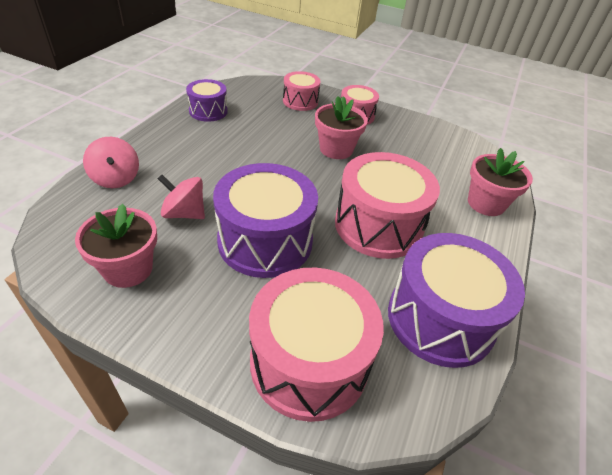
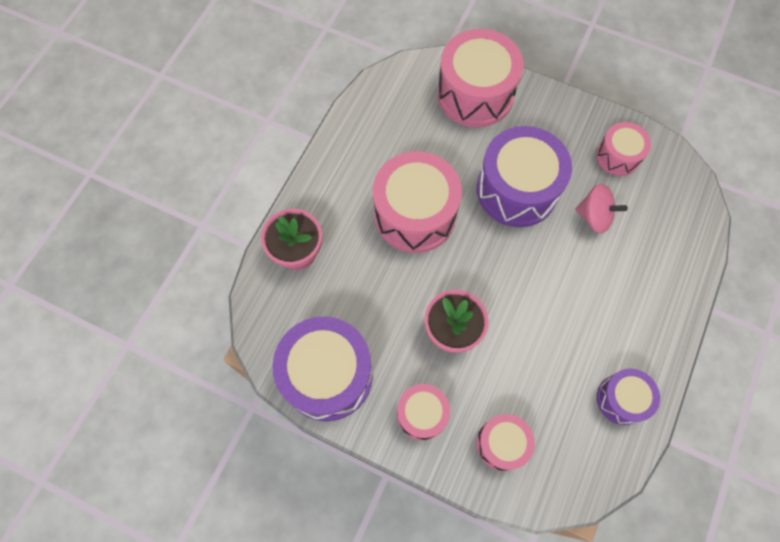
camera: 175 degrees left, 25 degrees up
(116, 178) = (674, 258): pink spinning top -> none
(128, 269) = (618, 156): pink flower pot -> pink drum
(440, 318) = (379, 127): purple drum -> purple drum (327, 375)

